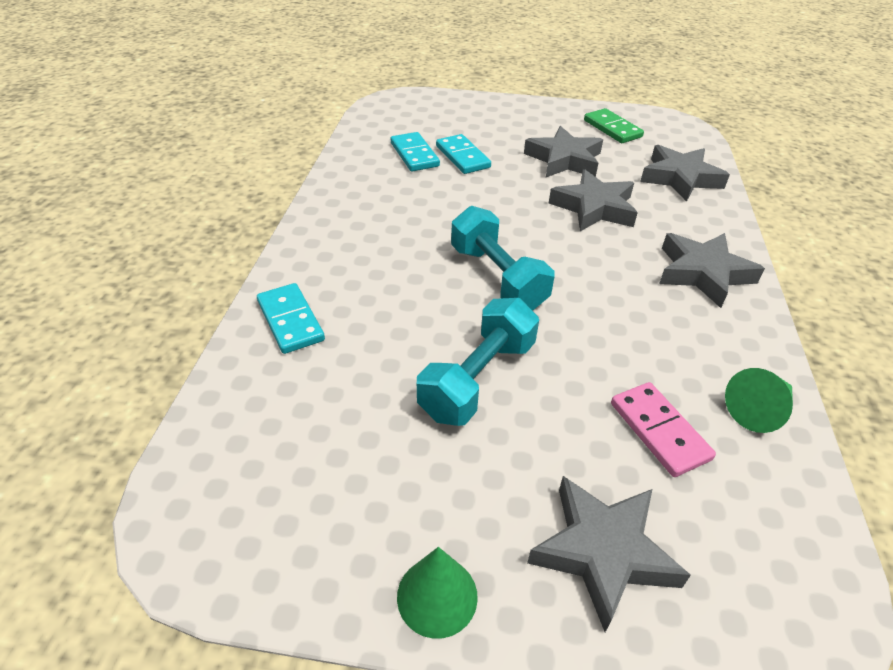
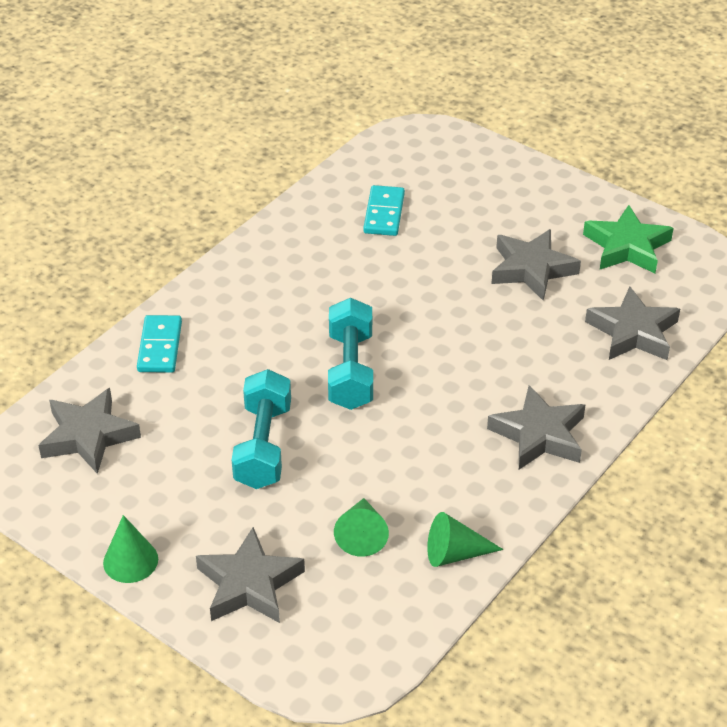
camera: 30 degrees right, 0 degrees up
(462, 157) = (429, 232): turquoise domino -> none
(478, 379) = (263, 446): turquoise dumbbell -> turquoise dumbbell turned 60 degrees counterclockwise
(594, 208) = (506, 334): grey star -> grey star (88, 436)
(612, 128) = (627, 246): green domino -> green star
(659, 431) = (361, 535): pink domino -> green cone

